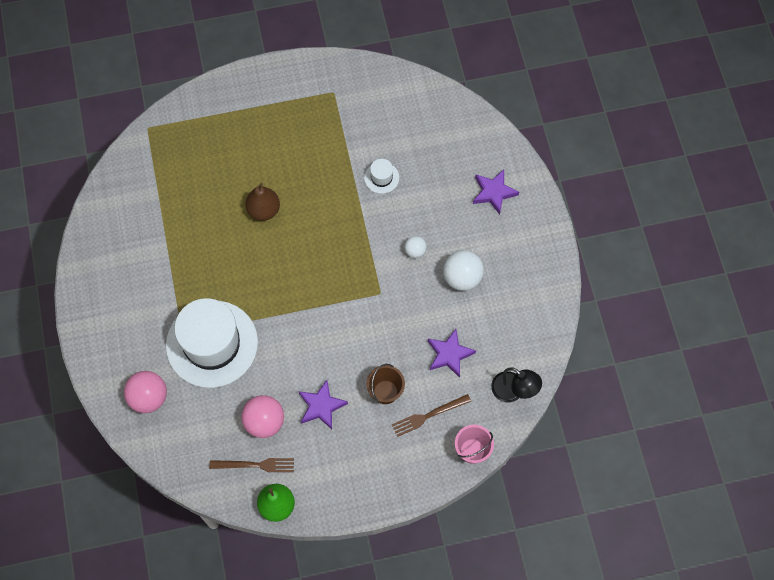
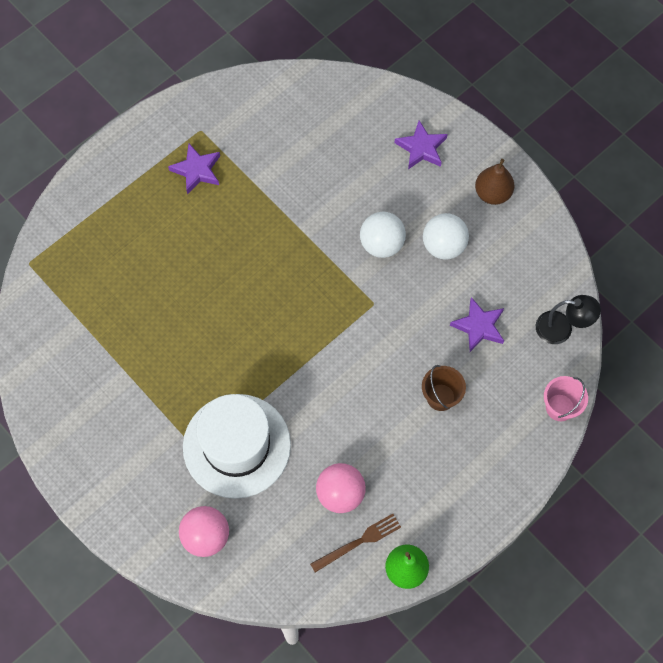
camera: 30 degrees left, 0 degrees up
(264, 210) = (204, 283): brown pear -> brown pear (492, 193)
(321, 406) = (387, 446): purple star -> purple star (197, 170)
(381, 177) = (303, 190): white hat -> none
(415, 251) = (381, 244): white ball -> white ball, size x1.80
(428, 415) = (497, 397): brown fork -> none

